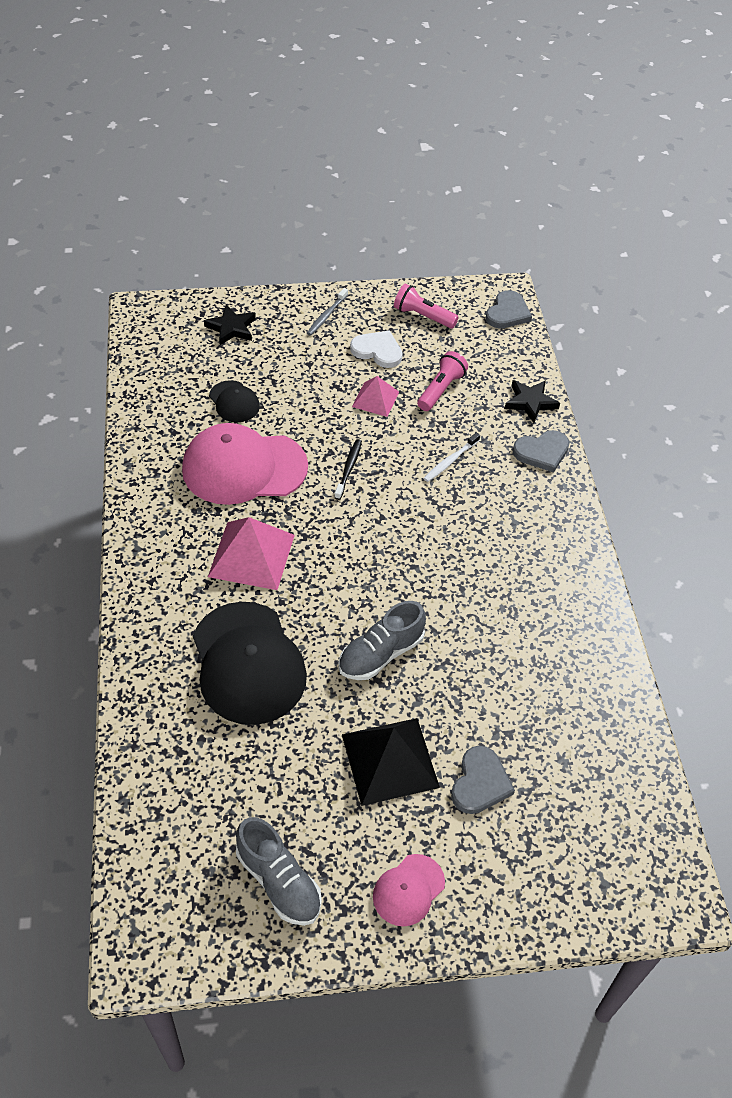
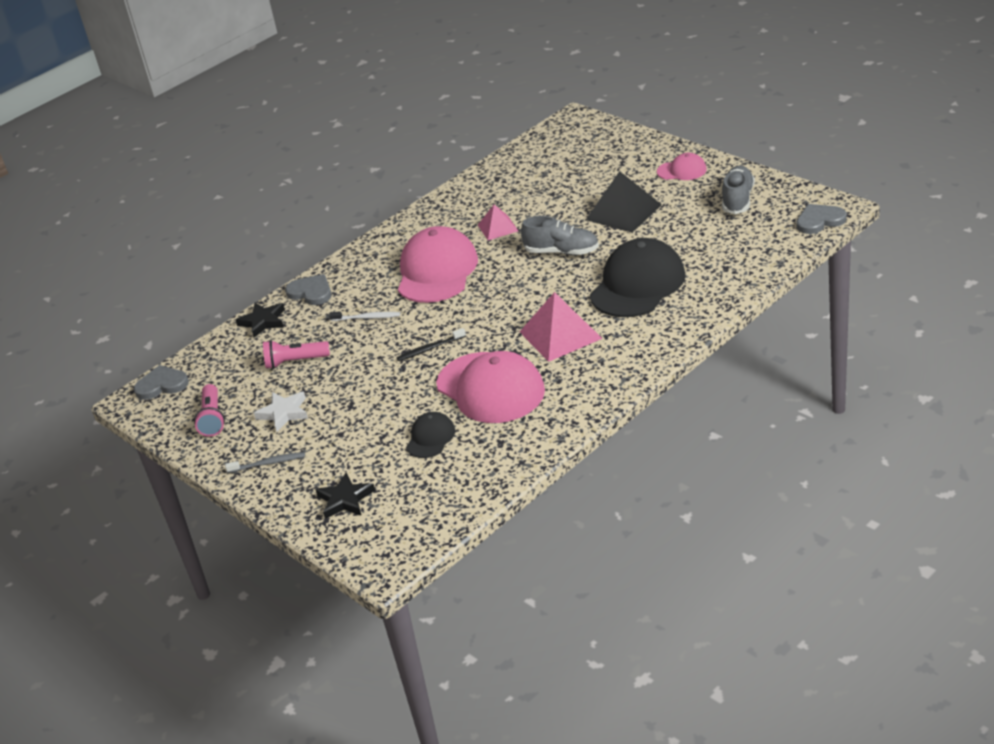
camera: 120 degrees left, 15 degrees down
(375, 399) = (342, 381): pink pyramid -> pink pyramid (498, 228)
(377, 351) = (284, 413): white heart -> white star
(468, 547) = (437, 271): none -> pink cap
(480, 783) = (594, 185): grey heart -> grey heart (819, 221)

